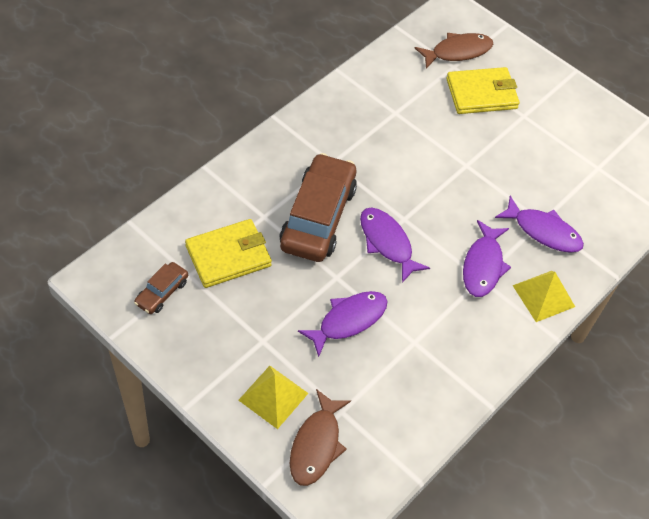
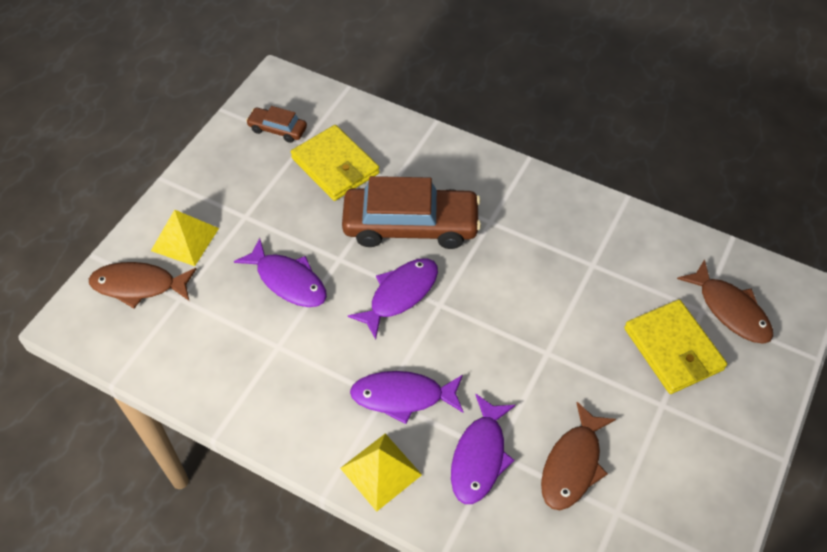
camera: 80 degrees right, 0 degrees up
(559, 180) = (573, 464): none -> brown fish

